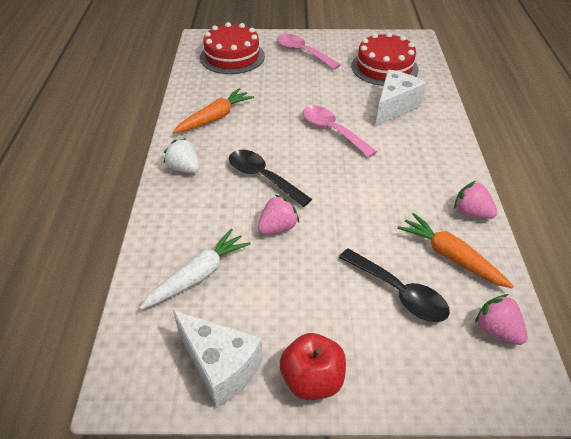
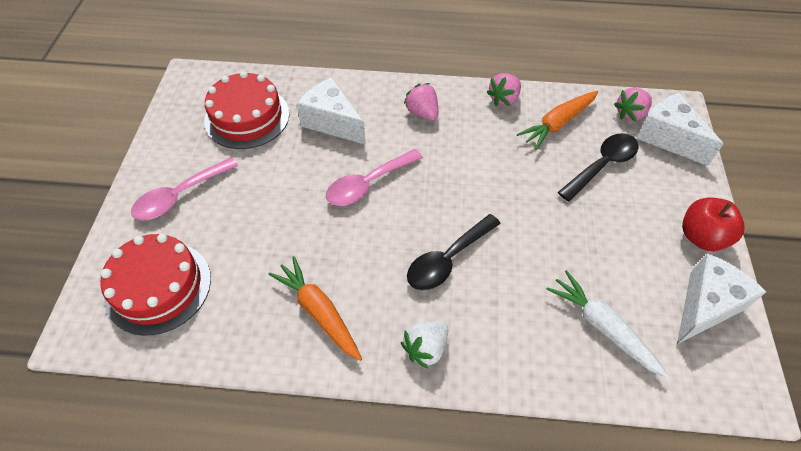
camera: 85 degrees left, 10 degrees up
(278, 227) = (528, 250): pink strawberry -> pink strawberry (422, 113)
(468, 368) = (668, 138): none -> white cheese

